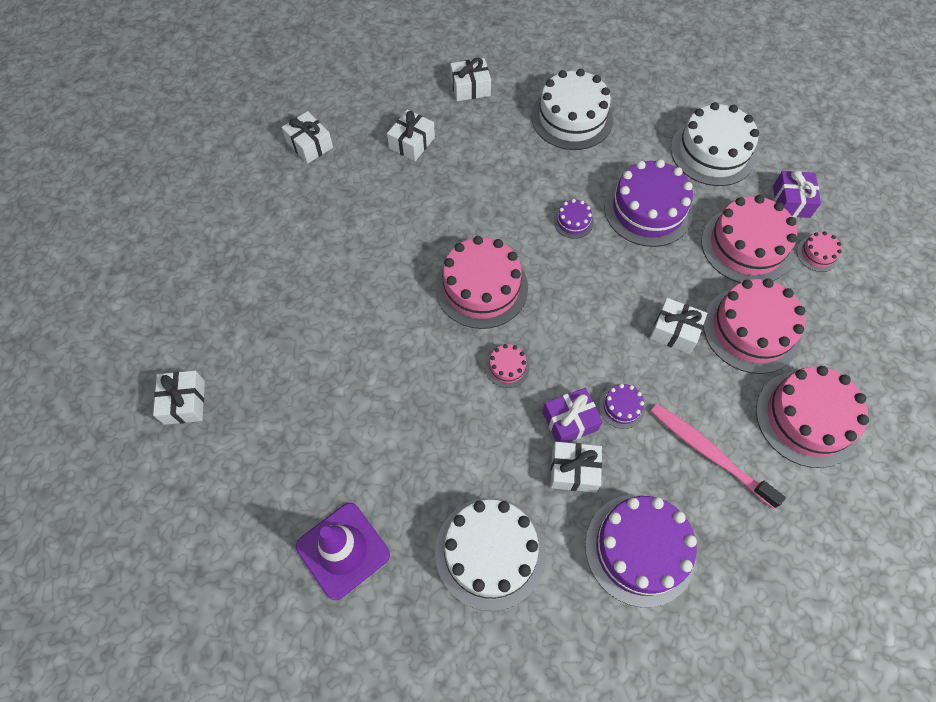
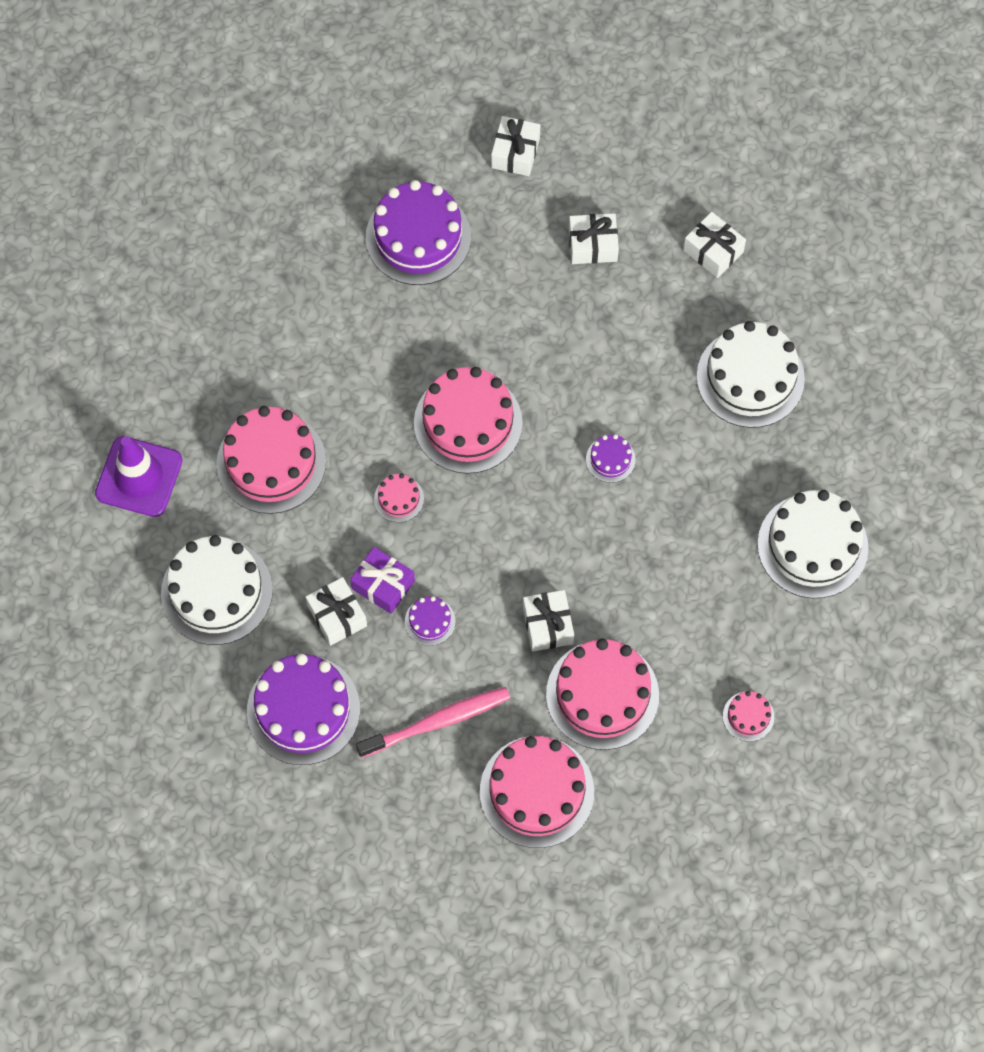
camera: 55 degrees right, 5 degrees up
(184, 402) = (172, 259): white gift -> none
(648, 210) = (681, 522): purple cake -> purple cake (418, 237)
(709, 453) = (436, 722): pink toothbrush -> pink toothbrush turned 60 degrees clockwise
(746, 246) = (706, 641): pink cake -> pink cake (271, 462)
(791, 201) = (802, 658): purple gift -> none

